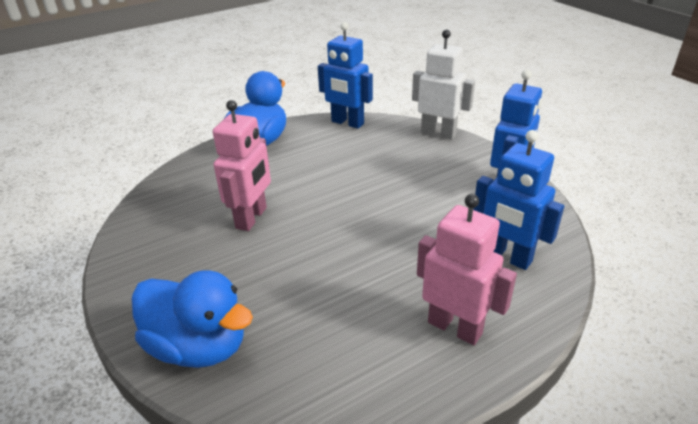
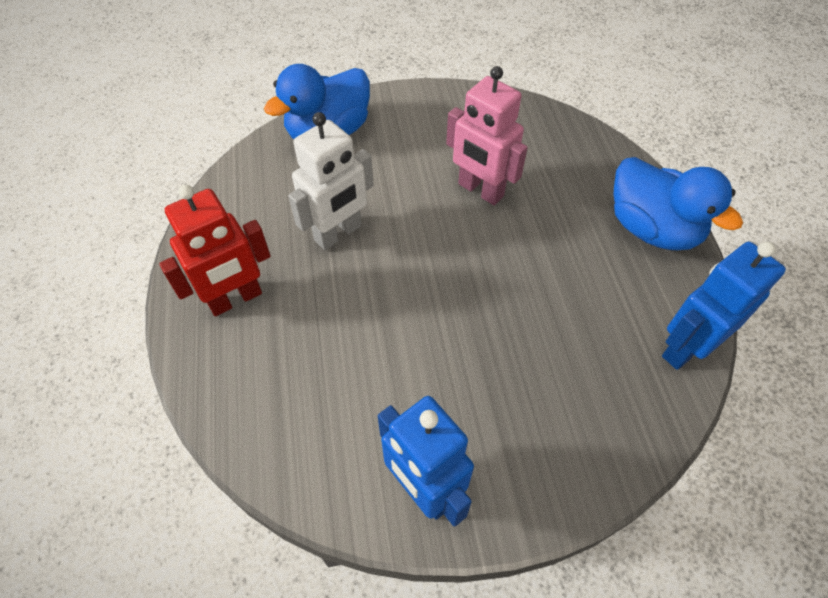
camera: 110 degrees right, 20 degrees up
(438, 133) = (611, 469): white robot -> white robot (338, 233)
(455, 327) = (235, 299): pink robot -> red robot
(507, 257) = (290, 398): blue robot -> none

